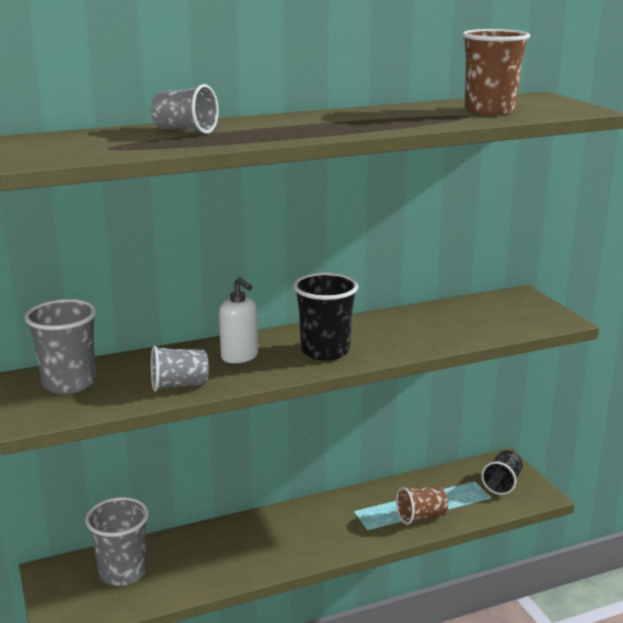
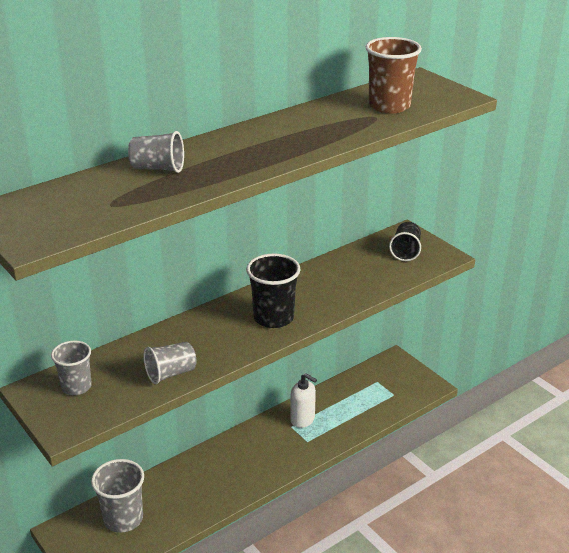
camera: 15 degrees left, 10 degrees up
(69, 383) = (76, 387): grey cup -> grey cup, size x0.67
(240, 356) = (206, 334): white soap dispenser -> white soap dispenser (303, 419)
(421, 517) = (345, 422): brown cup -> none
(502, 483) = (399, 380): black cup -> black cup (405, 251)

